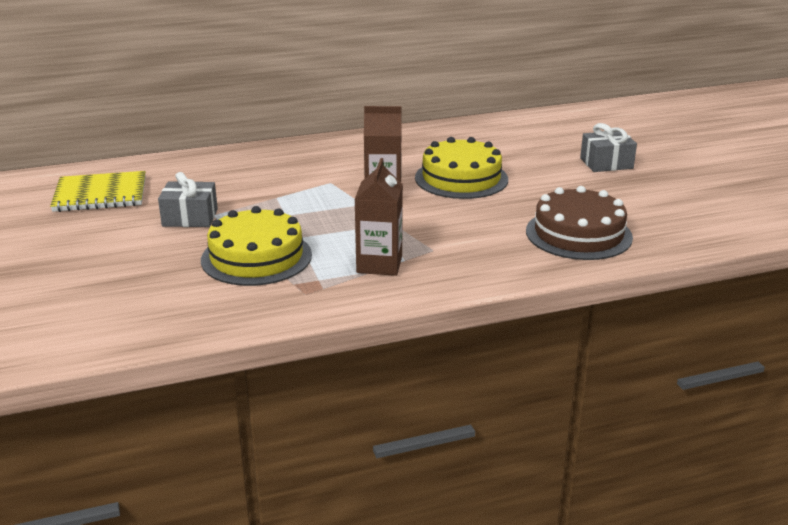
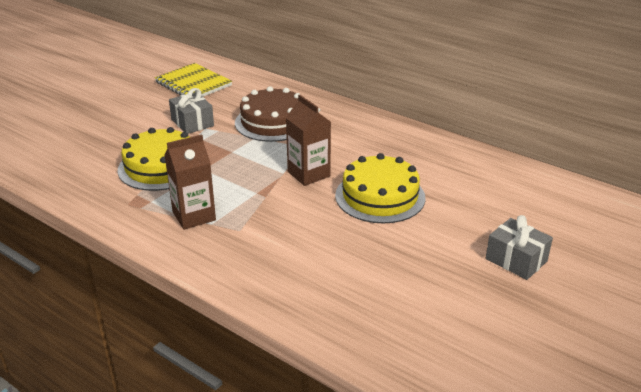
camera: 55 degrees right, 5 degrees up
(578, 234) = (342, 292): brown cake -> brown cake (273, 122)

